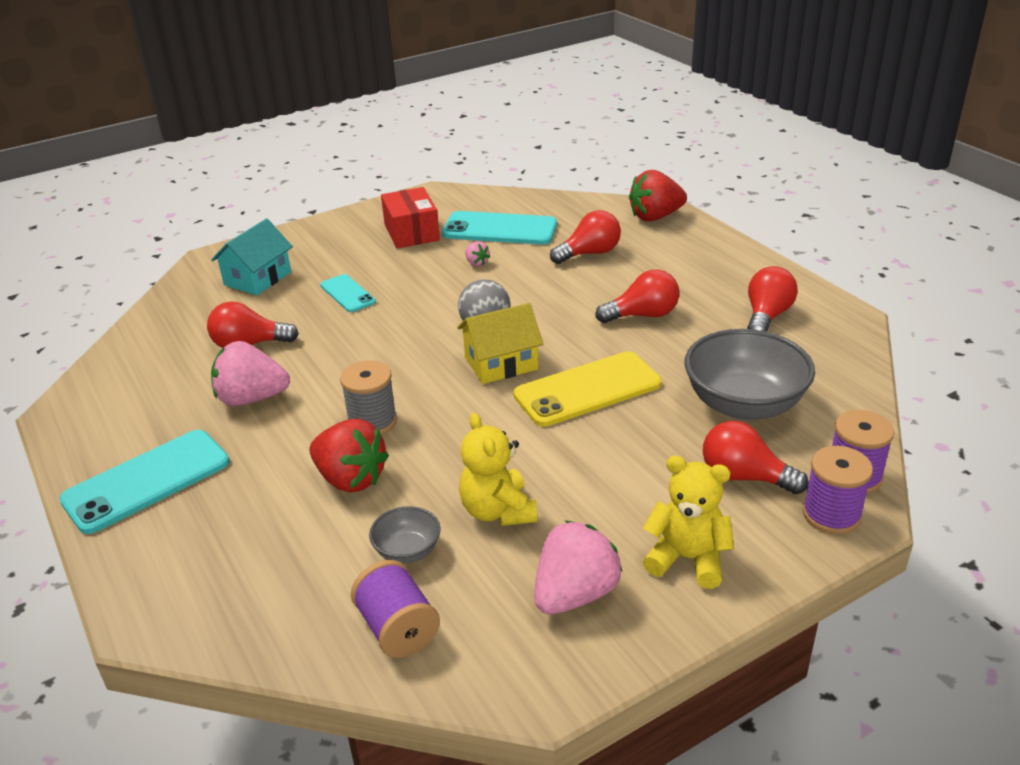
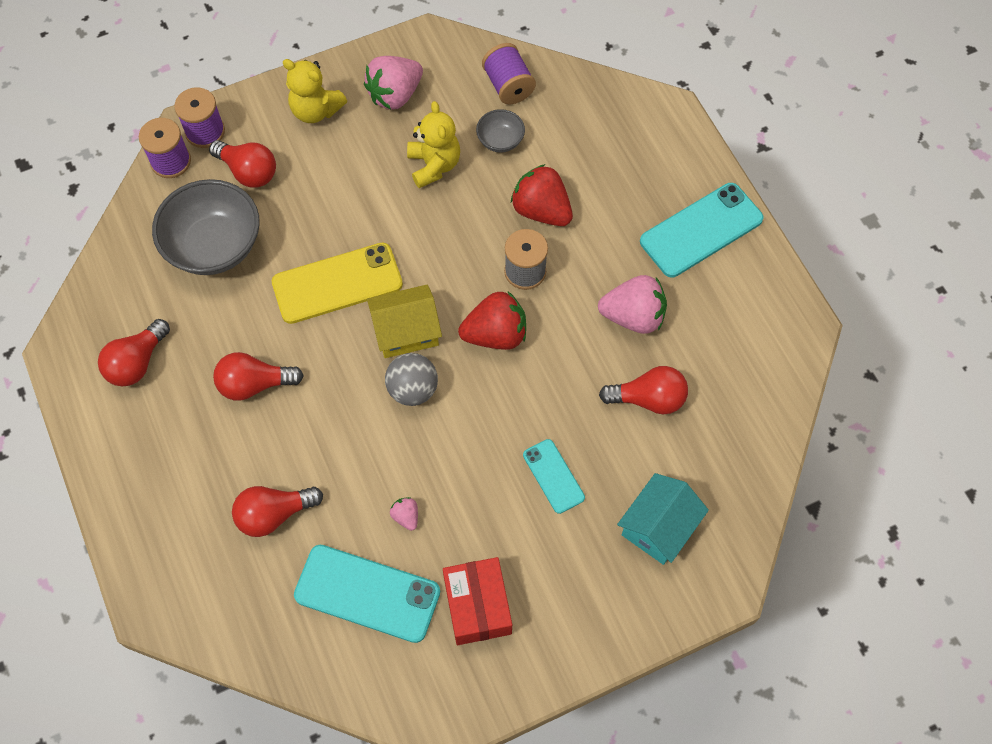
camera: 175 degrees left, 30 degrees up
(655, 217) = (169, 589): red strawberry -> red strawberry (495, 334)

